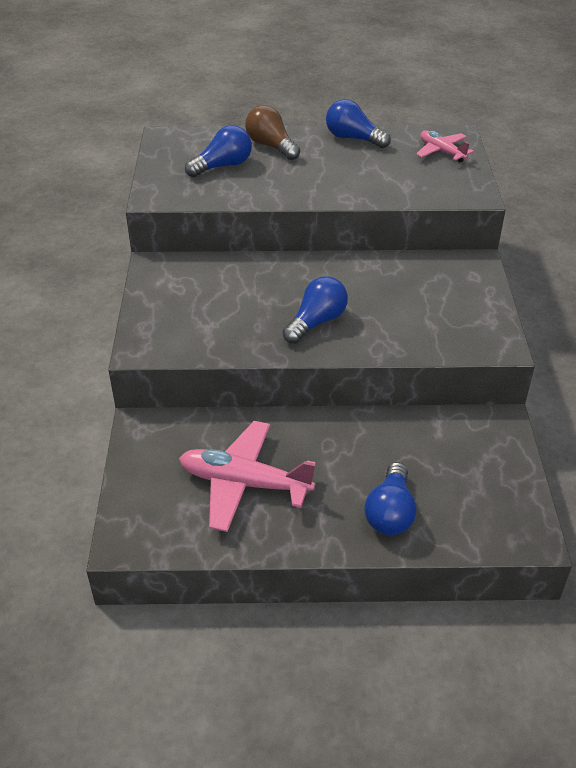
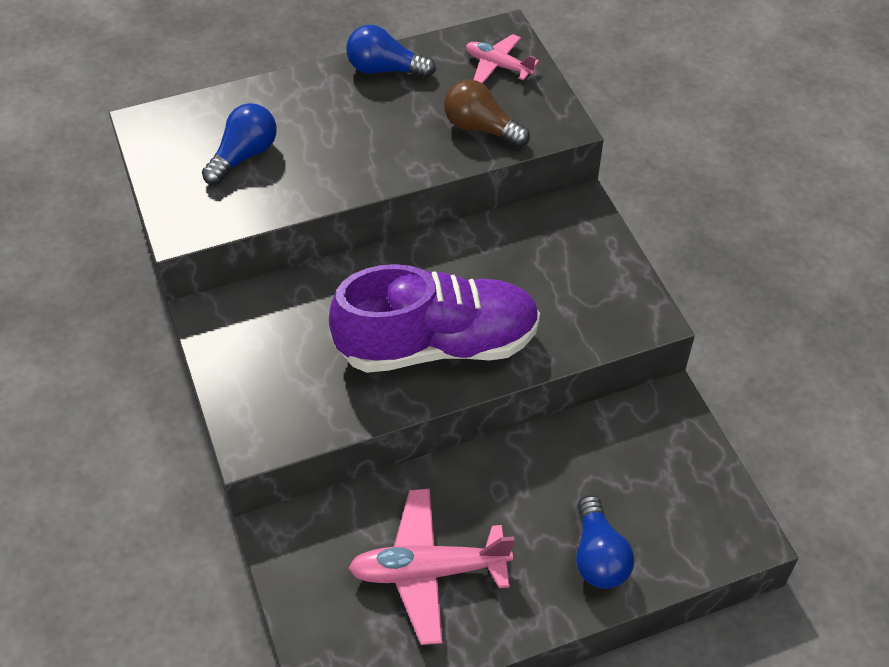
camera: 20 degrees left, 10 degrees up
(271, 146) = (289, 107): brown light bulb -> brown light bulb (481, 128)
(316, 322) = (437, 345): blue light bulb -> purple shoe

